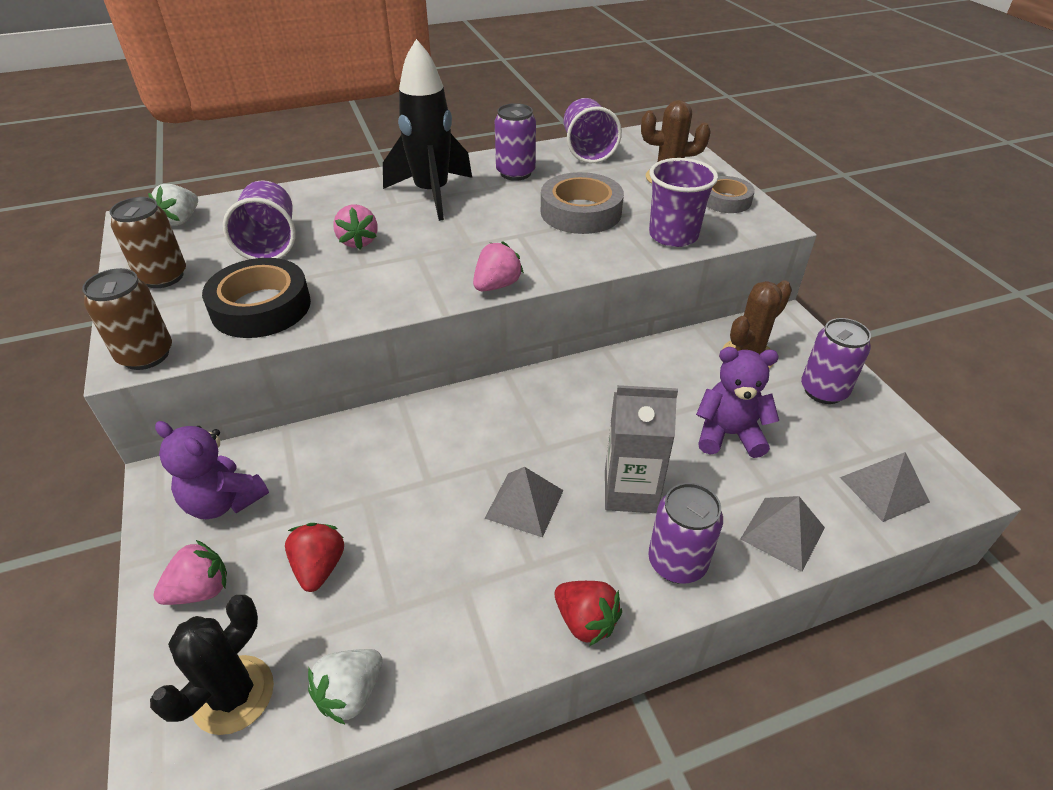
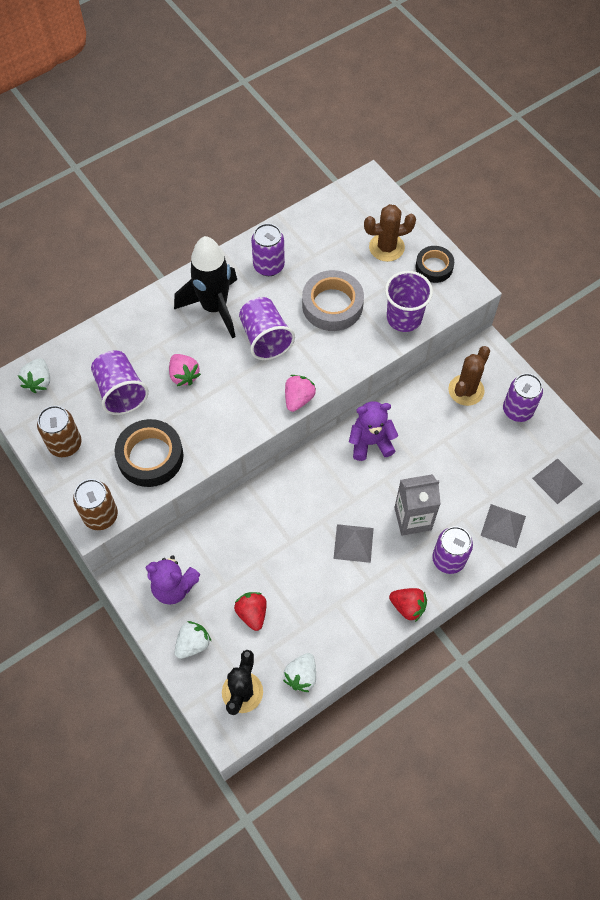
camera: 15 degrees left, 20 degrees up
(200, 590) = (193, 644): pink strawberry -> white strawberry
(587, 150) = (316, 222): purple cup -> purple cup (265, 338)
(726, 200) = (434, 267): grey tape -> black tape
(728, 434) = (463, 461): purple teddy bear -> purple teddy bear (370, 442)

